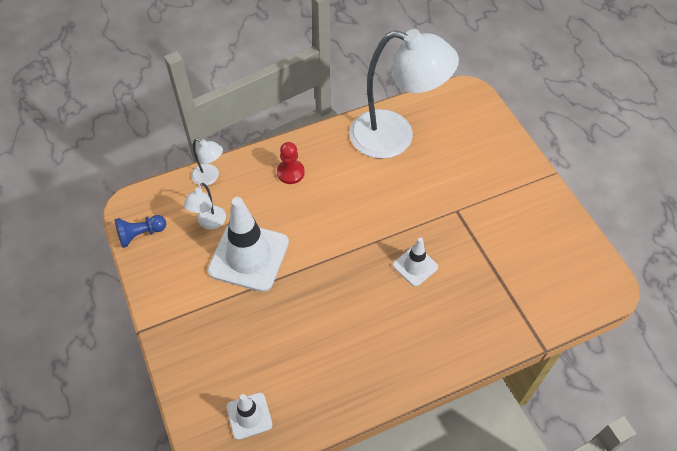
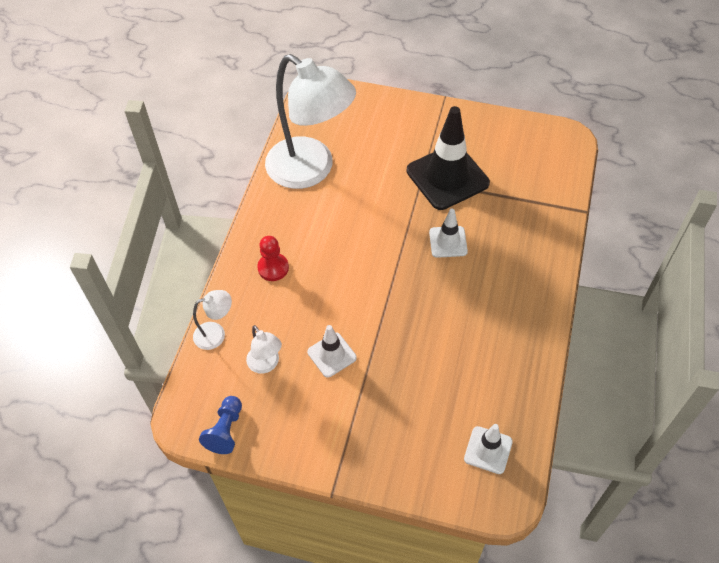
camera: 50 degrees left, 0 degrees up
(249, 256) = (332, 355): white traffic cone -> white traffic cone, size x0.52
(395, 137) = (311, 170): white lamp -> white lamp turned 75 degrees clockwise
(477, 226) = (447, 177): none -> black traffic cone

